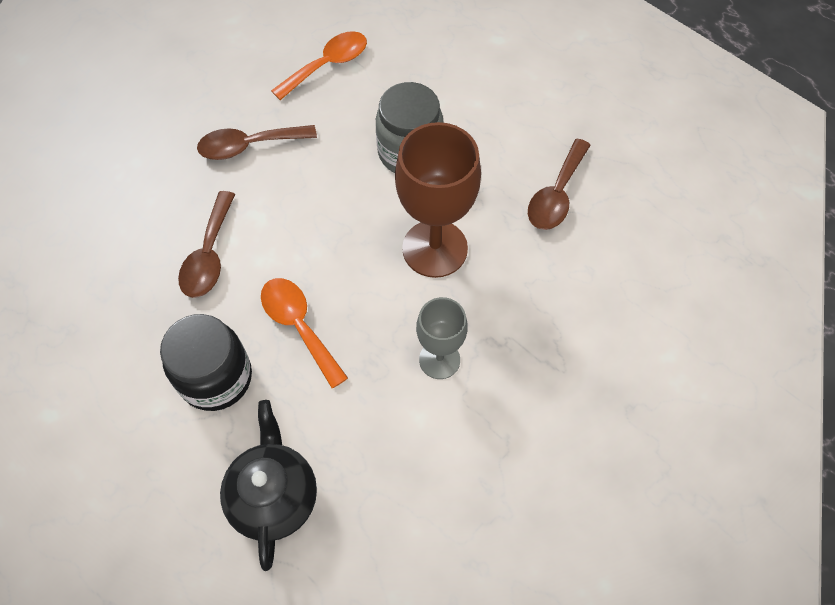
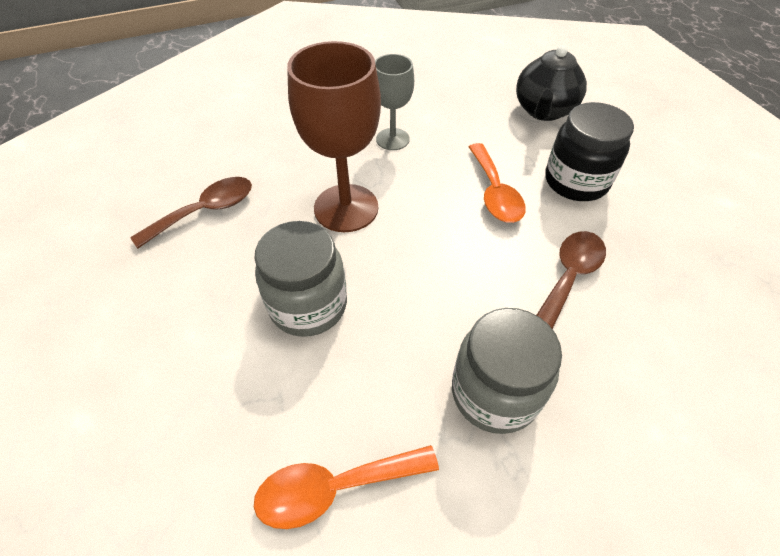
camera: 155 degrees left, 10 degrees down
(249, 146) = (494, 393): brown spoon -> grey jar

